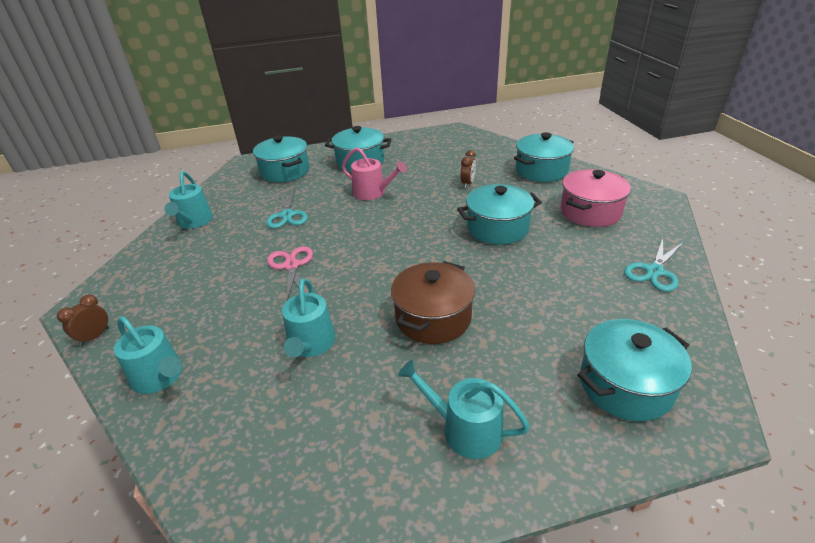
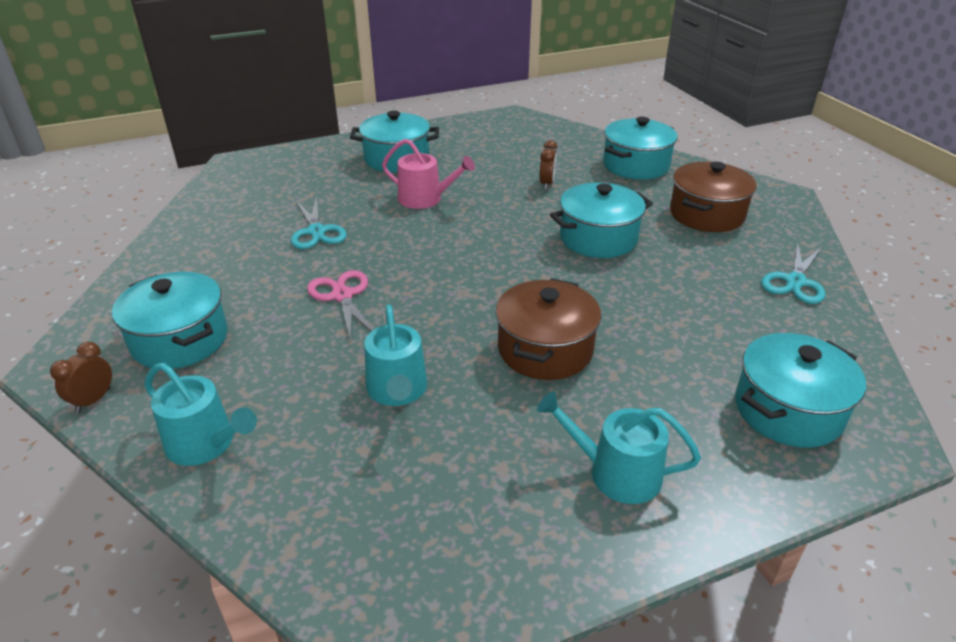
camera: 10 degrees left, 0 degrees up
(194, 222) = (185, 244): turquoise watering can -> none
(285, 171) = (295, 174): turquoise pot -> turquoise pot (180, 340)
(590, 212) = (706, 214): pink pot -> brown pot

